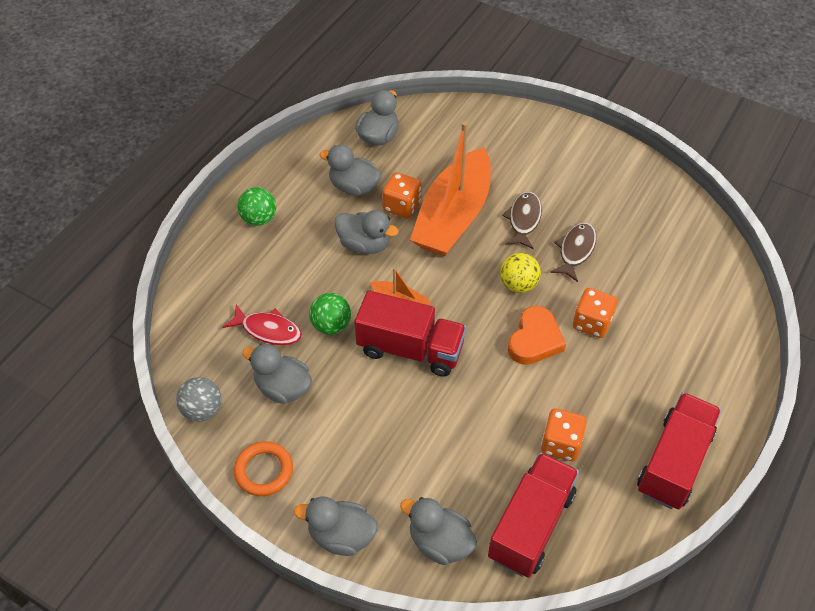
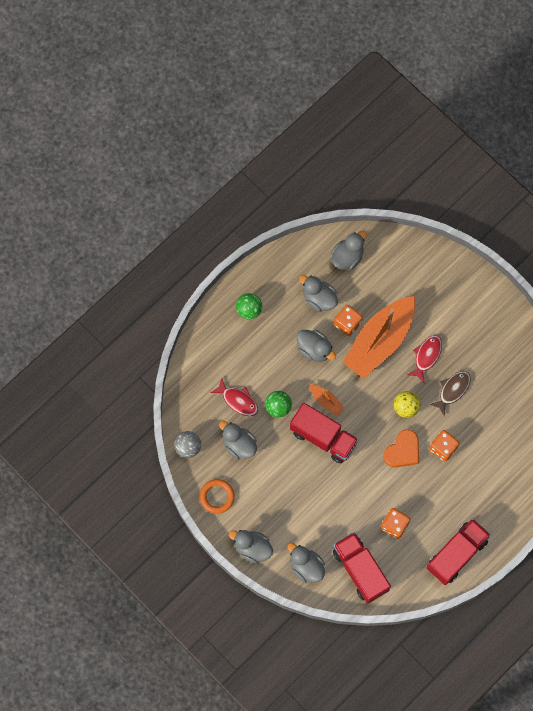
camera: 15 degrees right, 20 degrees up
(524, 220) = (426, 356): brown fish -> red fish
(531, 525) = (360, 570): red truck -> red truck turned 75 degrees counterclockwise

